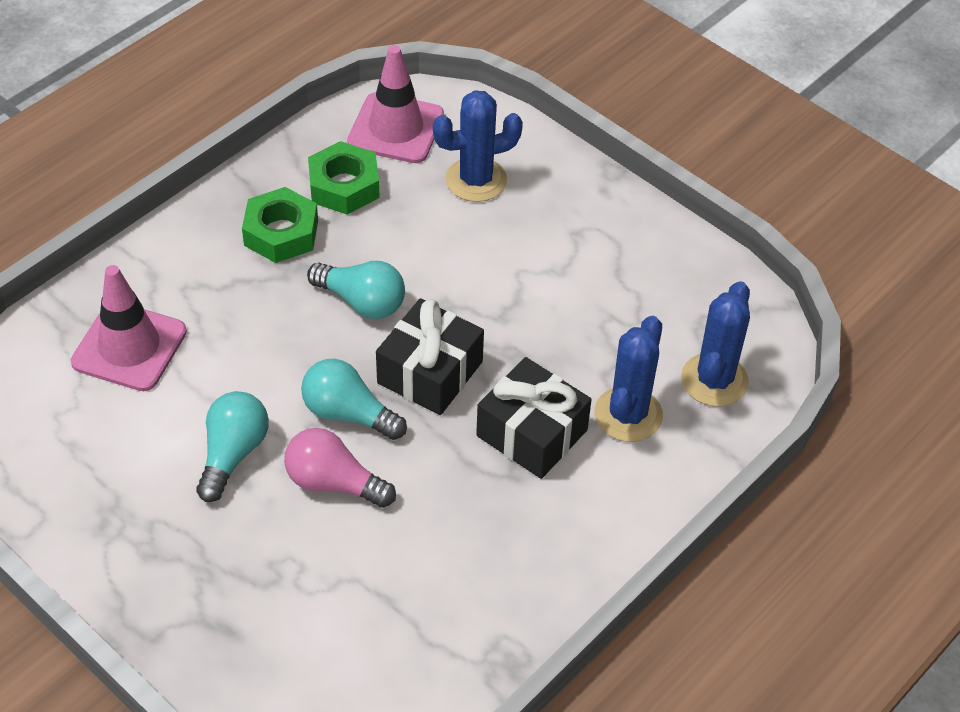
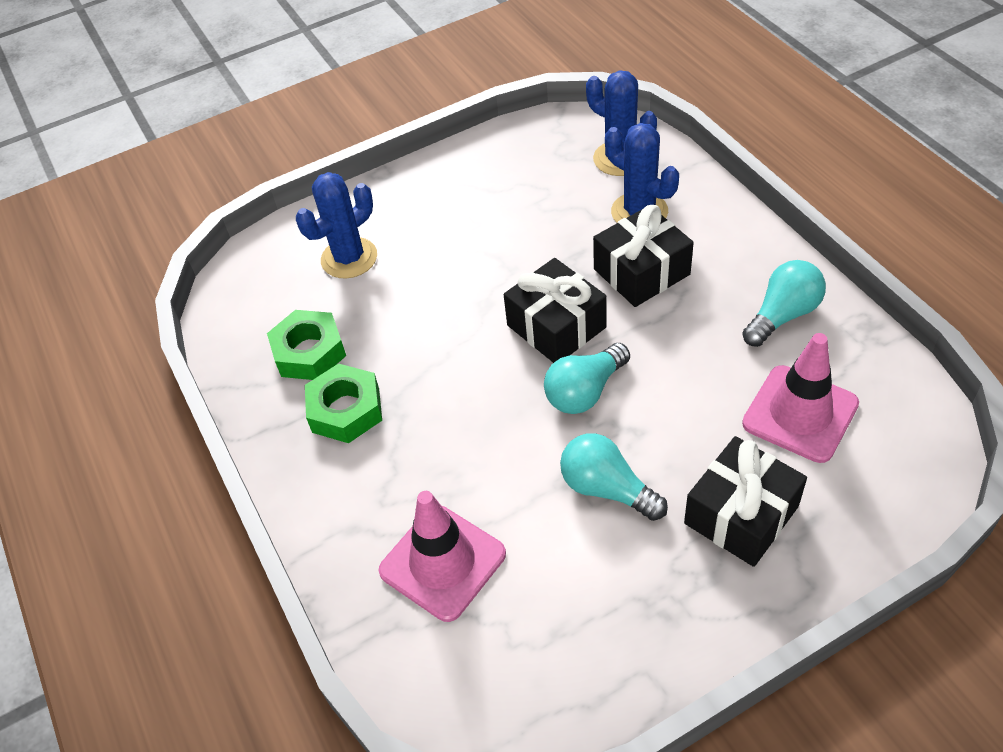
camera: 65 degrees left, 0 degrees up
(224, 569) = (741, 515): none -> black gift
(334, 483) = (660, 414): pink light bulb -> none
(362, 302) = (457, 361): turquoise light bulb -> turquoise light bulb (782, 315)
(396, 128) = (257, 302): pink traffic cone -> pink traffic cone (800, 414)
(476, 180) = (349, 258): blue cactus -> blue cactus turned 45 degrees clockwise

